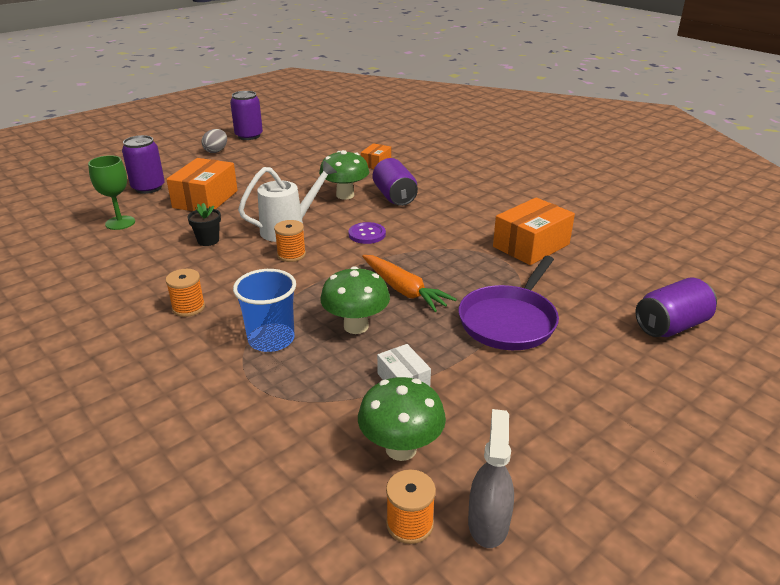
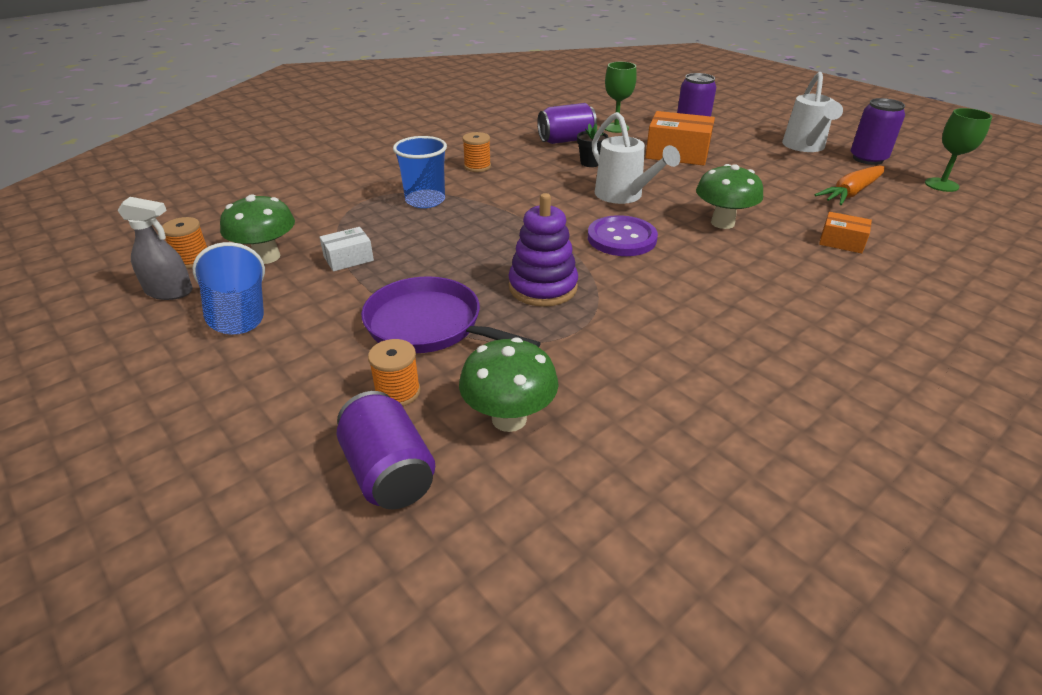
camera: 90 degrees right, 5 degrees up
(216, 151) = (805, 147): grey egg -> white watering can
(291, 255) = (568, 200): orange spool -> orange spool (398, 392)
(299, 124) = (941, 185): none -> green goblet
(356, 326) = (437, 236): green mushroom -> green mushroom (509, 419)
(367, 234) = (621, 238): purple button -> purple button, size x1.54
(394, 197) = (734, 256): purple can -> purple can (566, 140)
(403, 290) = (499, 260): orange carrot -> orange carrot (851, 193)
(445, 270) = (543, 287): none -> purple stacking toy
(521, 443) = (239, 314): none -> blue cup
(531, 245) = (617, 362): orange box -> none

